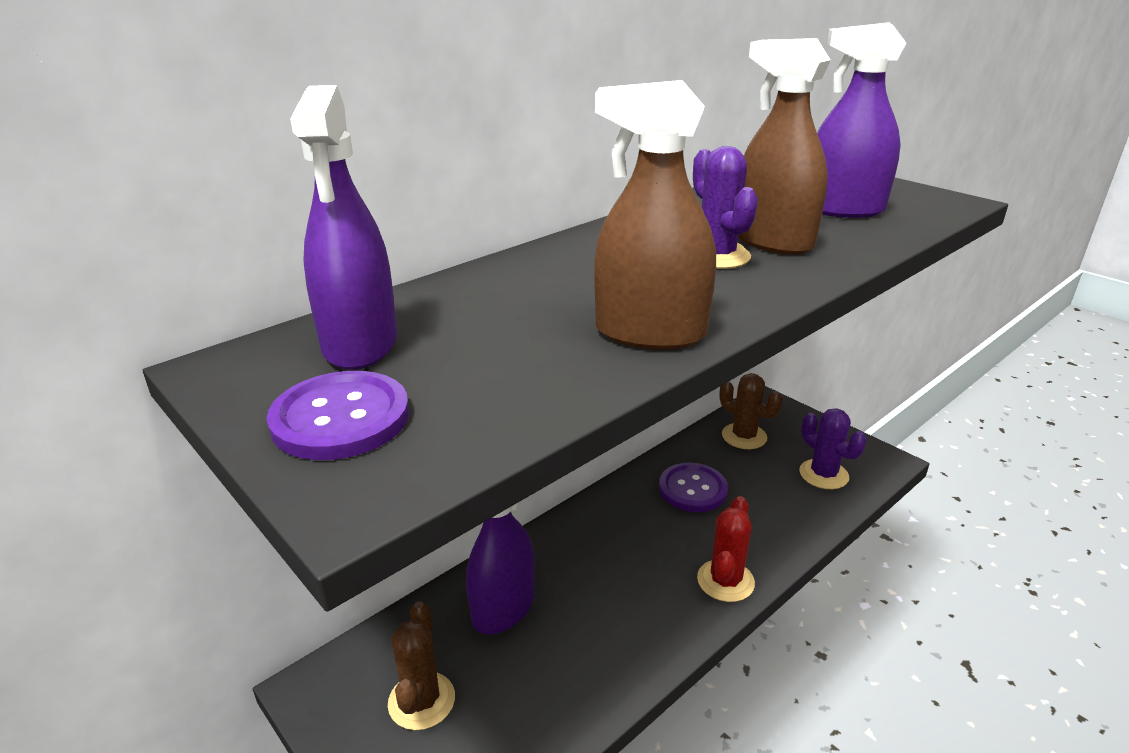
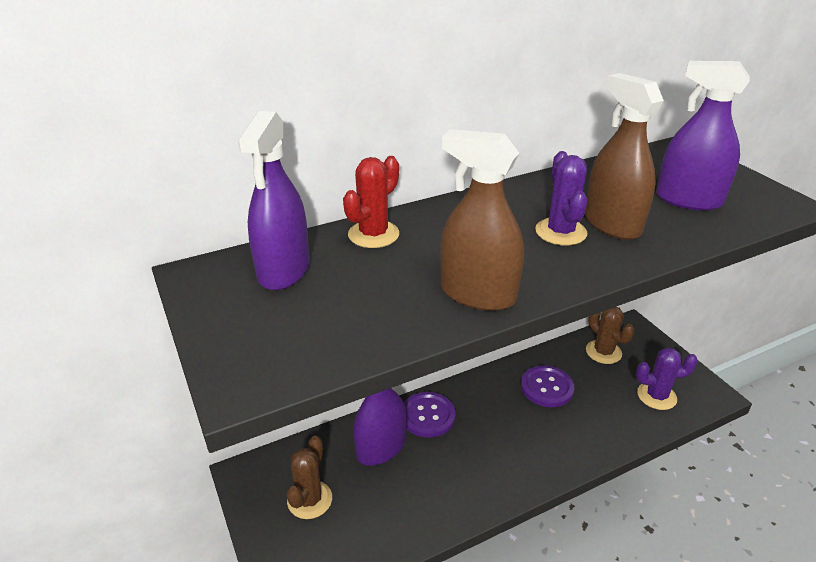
camera: 15 degrees right, 5 degrees up
(340, 418) = (252, 326): purple button -> purple button (427, 416)
(725, 581) = (546, 464): red cactus -> red cactus (373, 234)
(823, 474) = (656, 396): purple cactus -> purple cactus turned 75 degrees counterclockwise

